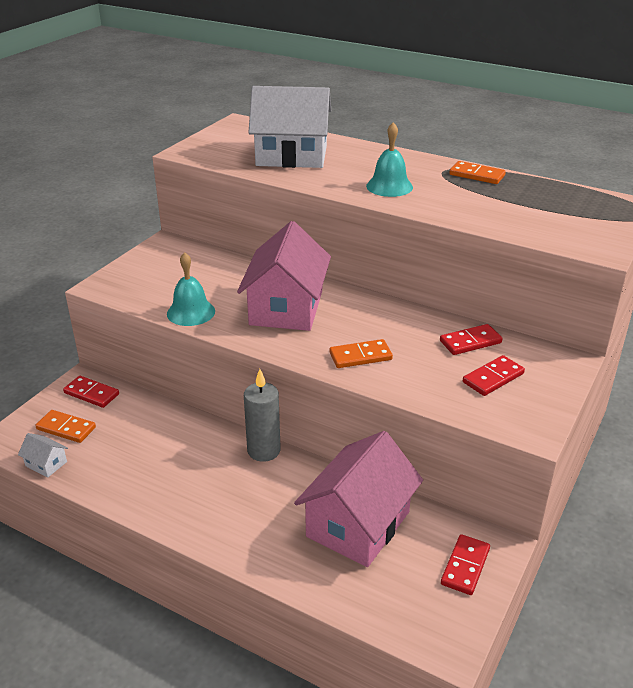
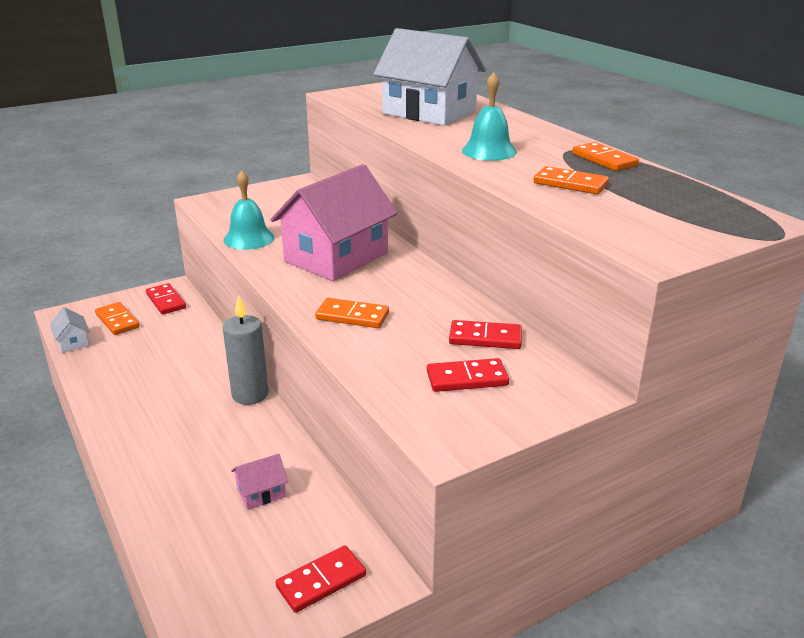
camera: 30 degrees right, 5 degrees down
(358, 524) = (261, 493): pink house -> pink house, size x0.40
(482, 204) = (570, 184): none -> orange domino

